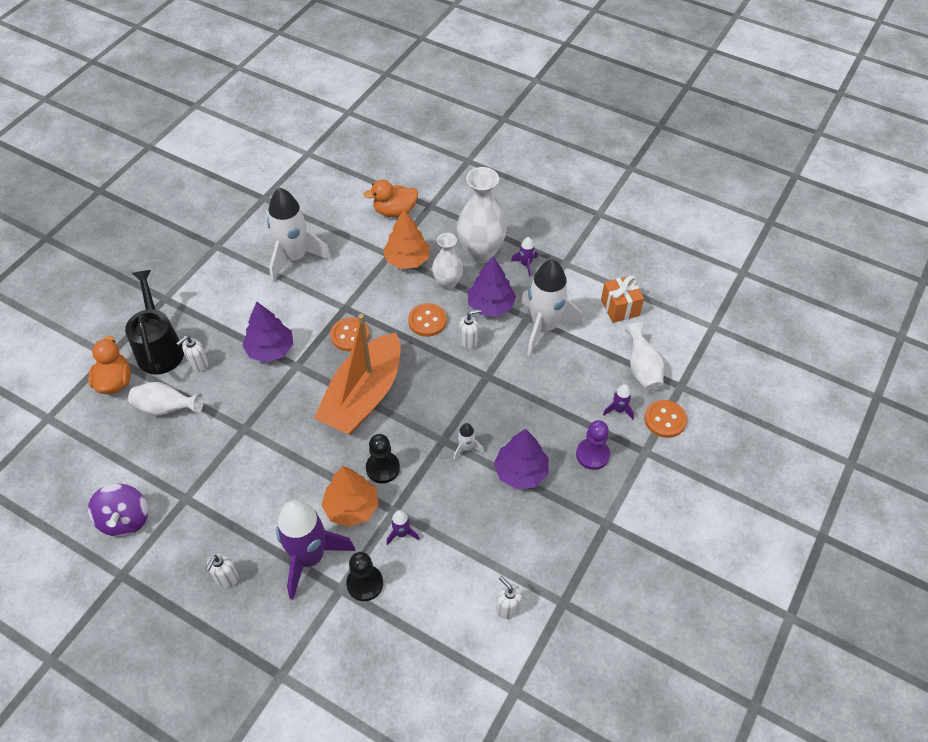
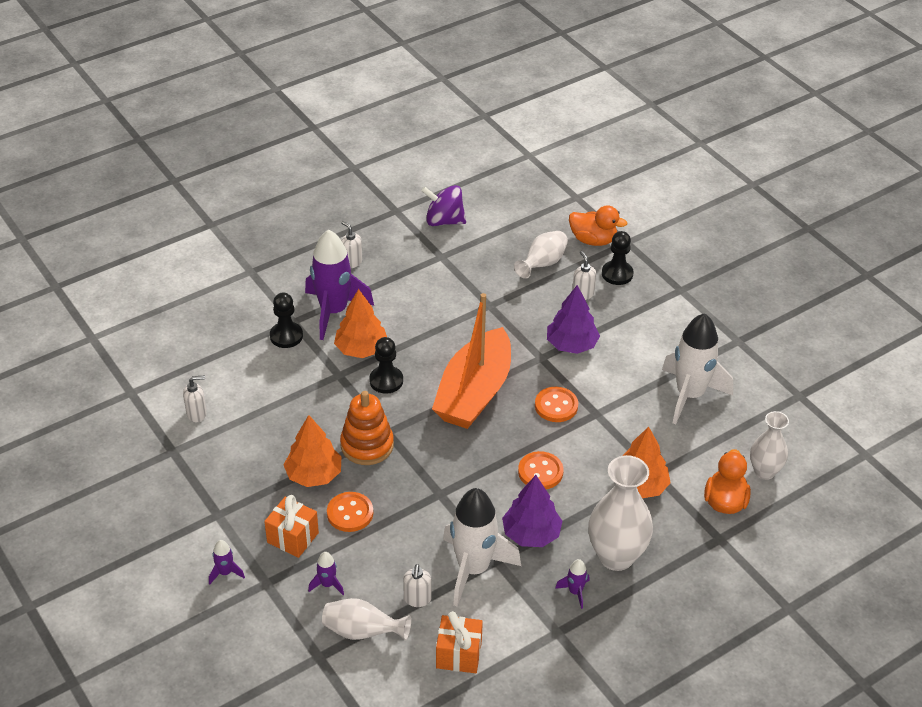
camera: 115 degrees right, 10 degrees down
(160, 348) = (617, 274): black watering can -> black pawn
(363, 396) = (474, 393): orange boat -> orange boat turned 120 degrees counterclockwise
(402, 533) = (313, 372): purple rocket -> purple rocket (225, 573)
(447, 283) = (584, 508): white vase -> white vase (764, 471)
(466, 448) = (367, 445): white rocket -> orange stacking toy
(469, 341) = (493, 496): white soap dispenser -> white soap dispenser (417, 599)
(521, 472) = (314, 474): purple tree -> orange tree
(592, 455) = (293, 537): purple pawn -> orange gift
(665, 420) = (289, 619): orange button -> orange button (350, 513)

